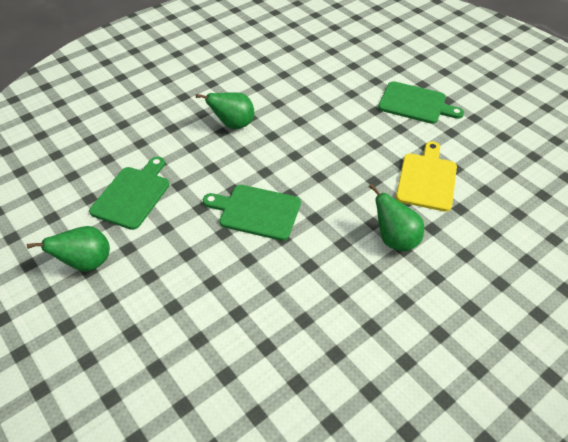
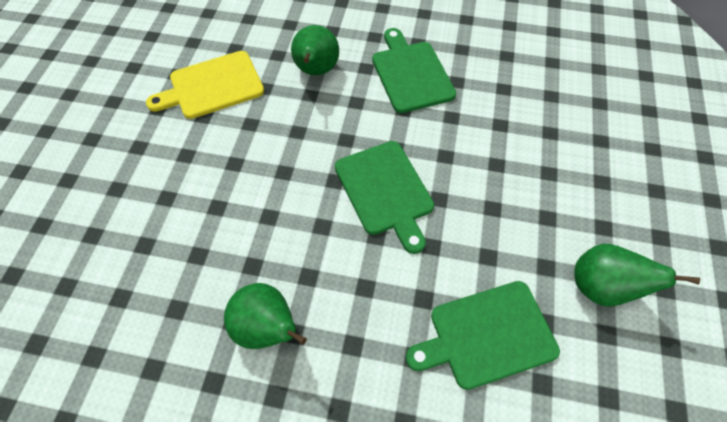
camera: 130 degrees left, 10 degrees up
(415, 104) = (74, 156): green cutting board -> green cutting board (411, 73)

